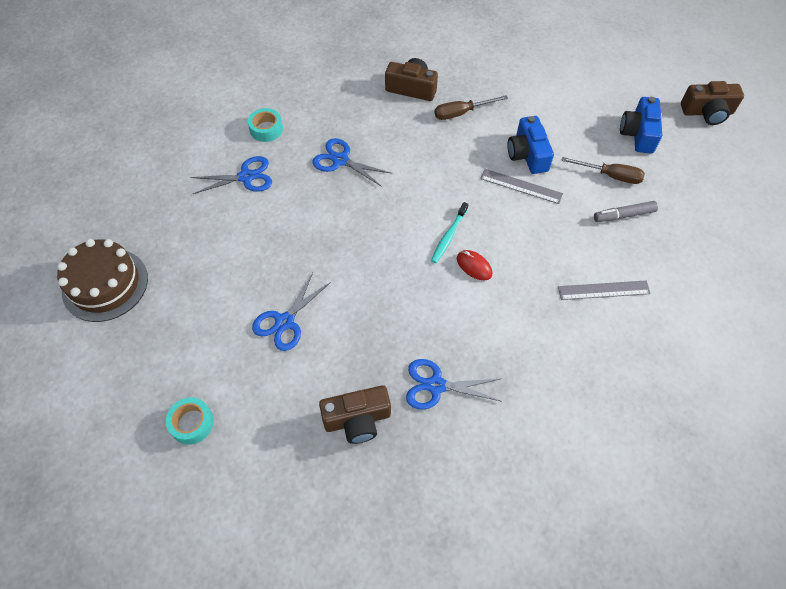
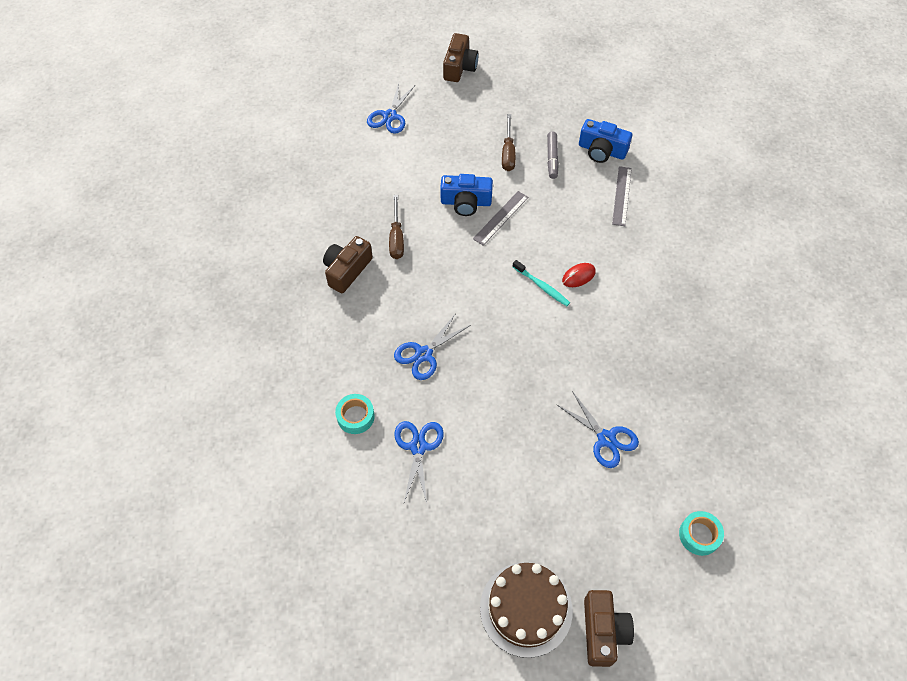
camera: 75 degrees left, 0 degrees up
(357, 420) = (712, 398): brown camera -> brown camera (603, 631)
(436, 385) = (689, 333): blue scissors -> blue scissors (390, 116)
(610, 176) = (508, 153): brown screwdriver -> brown screwdriver turned 150 degrees clockwise
(638, 134) = (468, 119): blue camera -> blue camera (602, 150)

